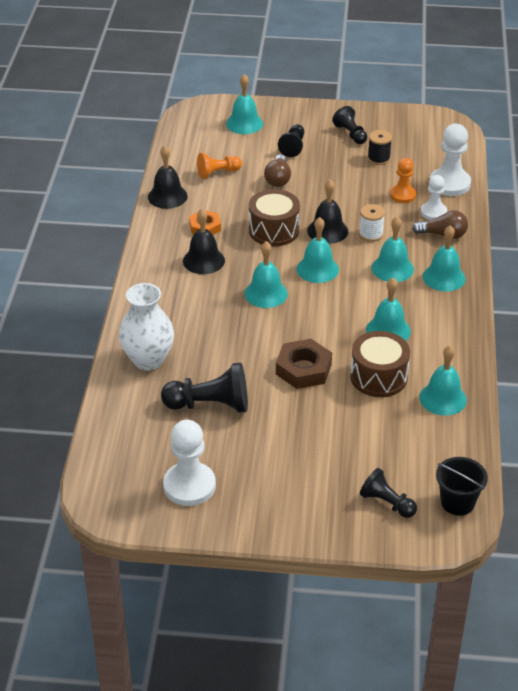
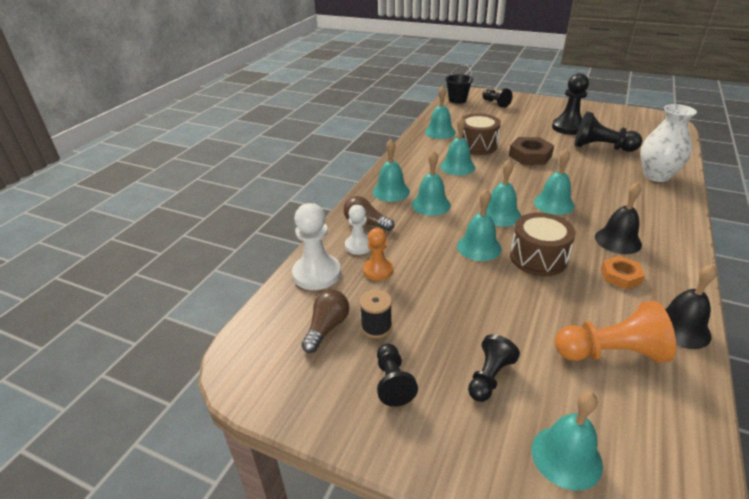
camera: 160 degrees left, 5 degrees down
(189, 486) = (611, 119): white pawn -> none
(217, 173) = (610, 353): orange pawn -> orange pawn, size x1.60
(257, 448) = (568, 127): none -> black pawn
(278, 179) = (522, 324): brown light bulb -> brown light bulb (327, 328)
(327, 231) = (479, 247): black bell -> turquoise bell
(371, 234) = (435, 236): white spool -> none

